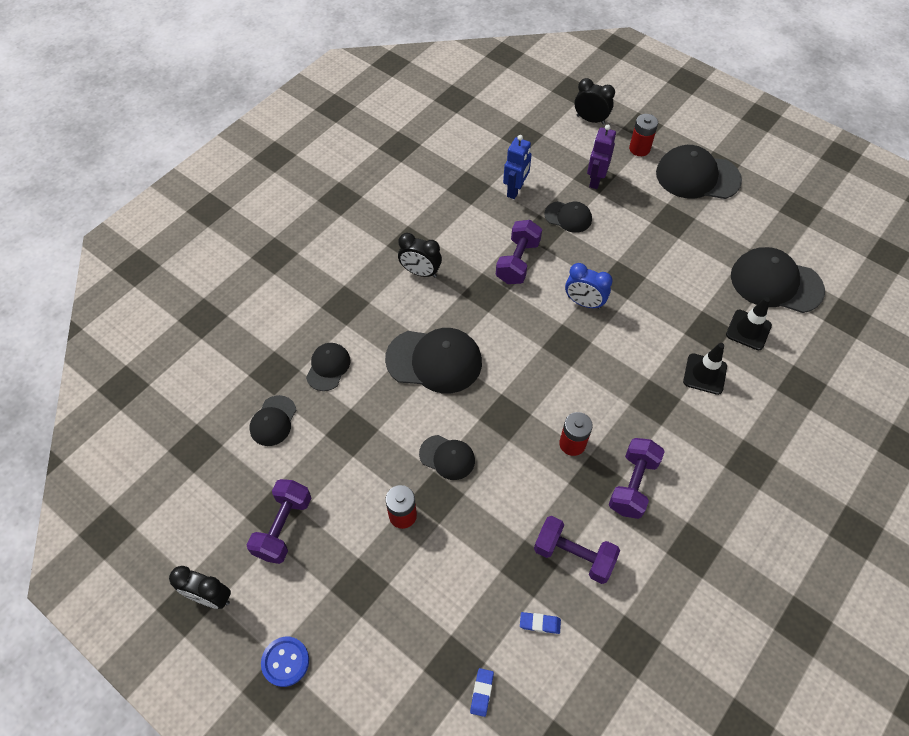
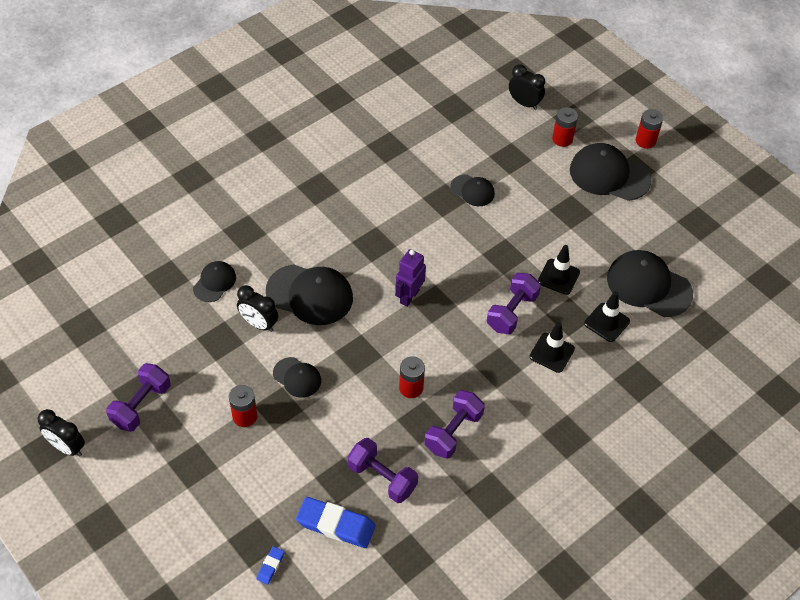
camera: 10 degrees right, 5 degrees down
(273, 421) = (155, 318): black cap -> none
(285, 662) = (116, 509): blue button -> none
(420, 272) = (320, 215): black clock -> black clock (259, 324)
(515, 190) = (430, 157): blue robot -> none
(517, 262) = (412, 222): purple dumbbell -> purple dumbbell (512, 312)
(540, 623) = (336, 525): blue eraser -> blue eraser, size x2.12
(584, 302) = (461, 270): blue clock -> none
(595, 180) = (509, 161): purple robot -> purple robot (409, 296)
(684, 291) = (558, 277): none -> black traffic cone
(720, 136) = (645, 141): none -> red battery

